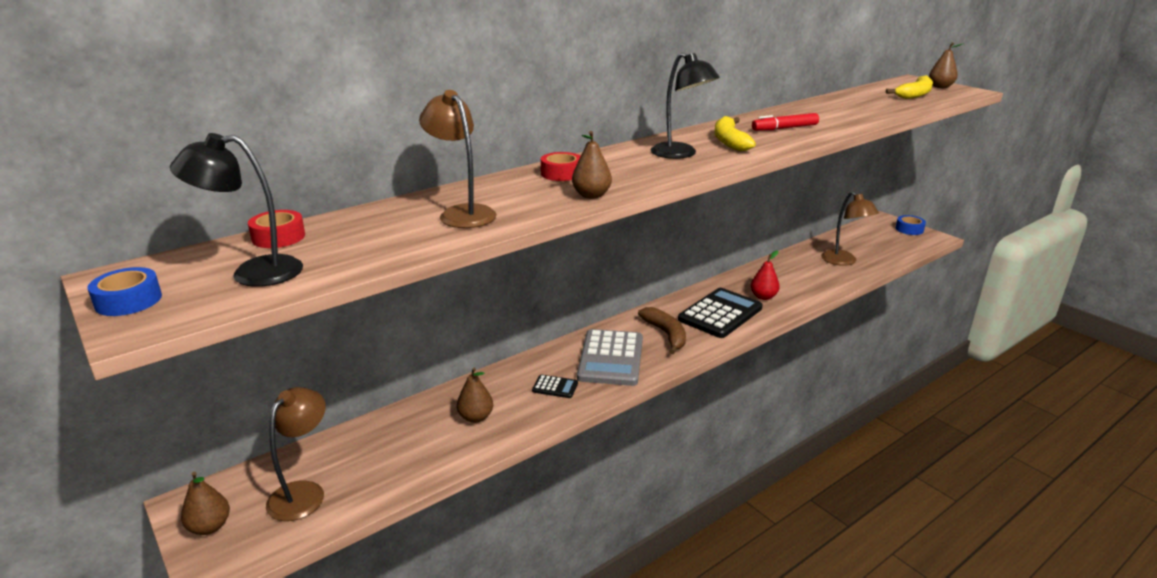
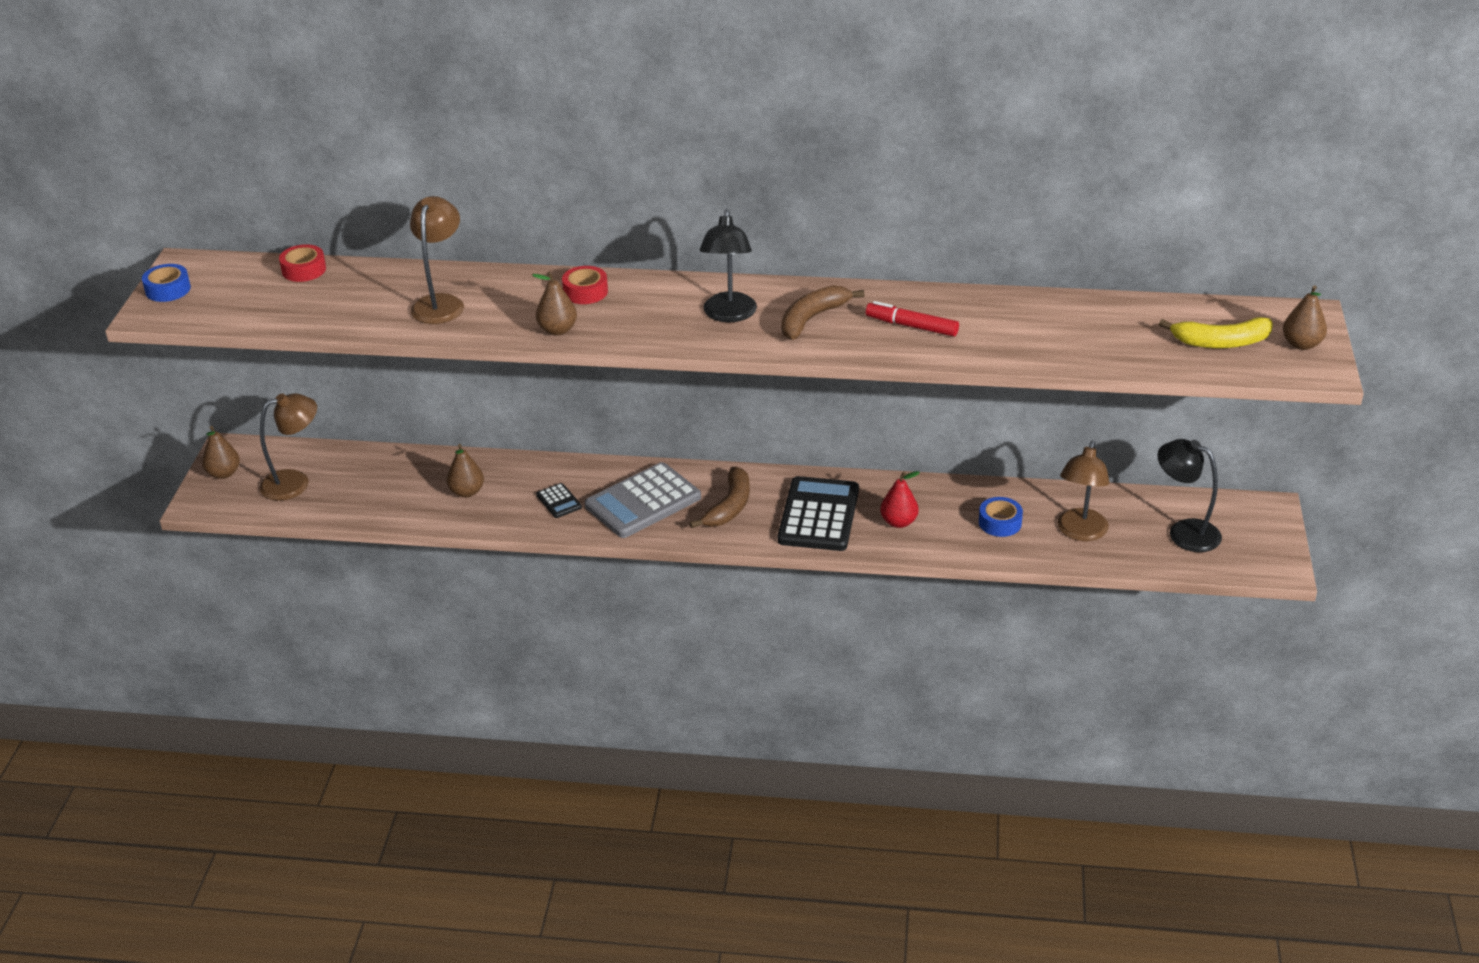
camera: 45 degrees right, 10 degrees up
(253, 273) = (249, 298): black lamp -> black lamp (1184, 532)
(720, 314) = (818, 515): black calculator -> black calculator turned 75 degrees counterclockwise
(729, 141) = (812, 319): yellow banana -> brown banana
(909, 229) = (1270, 539): blue tape -> blue tape (1000, 523)

